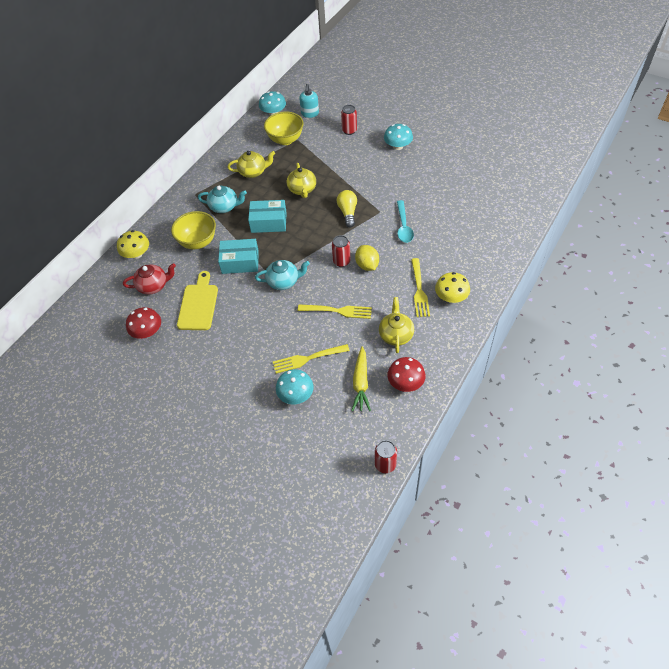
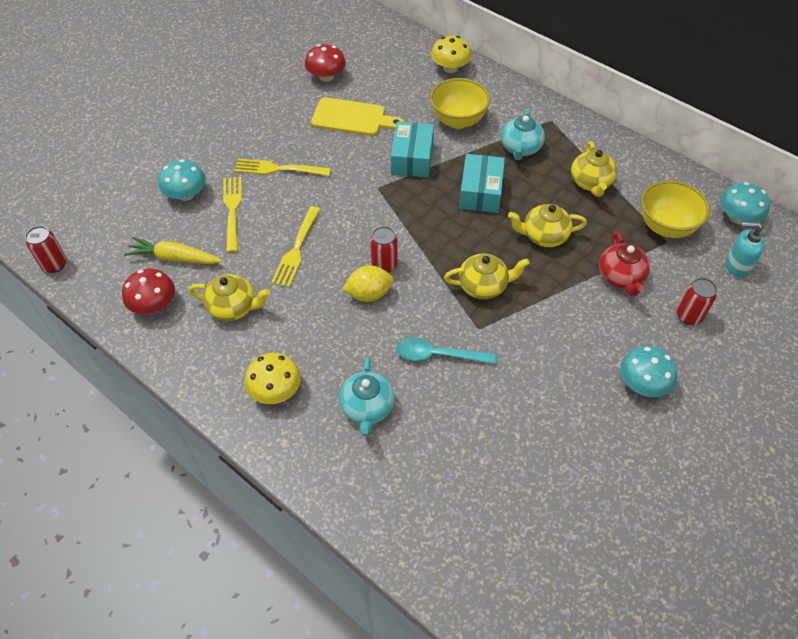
camera: 95 degrees right, 0 degrees up
(153, 286) = (394, 81): red teapot -> red teapot (621, 277)
(283, 281) = (365, 199): turquoise teapot -> turquoise teapot (367, 408)
(348, 212) = (483, 286): yellow light bulb -> yellow teapot
(419, 289) = (303, 350): yellow fork -> yellow fork (279, 169)

